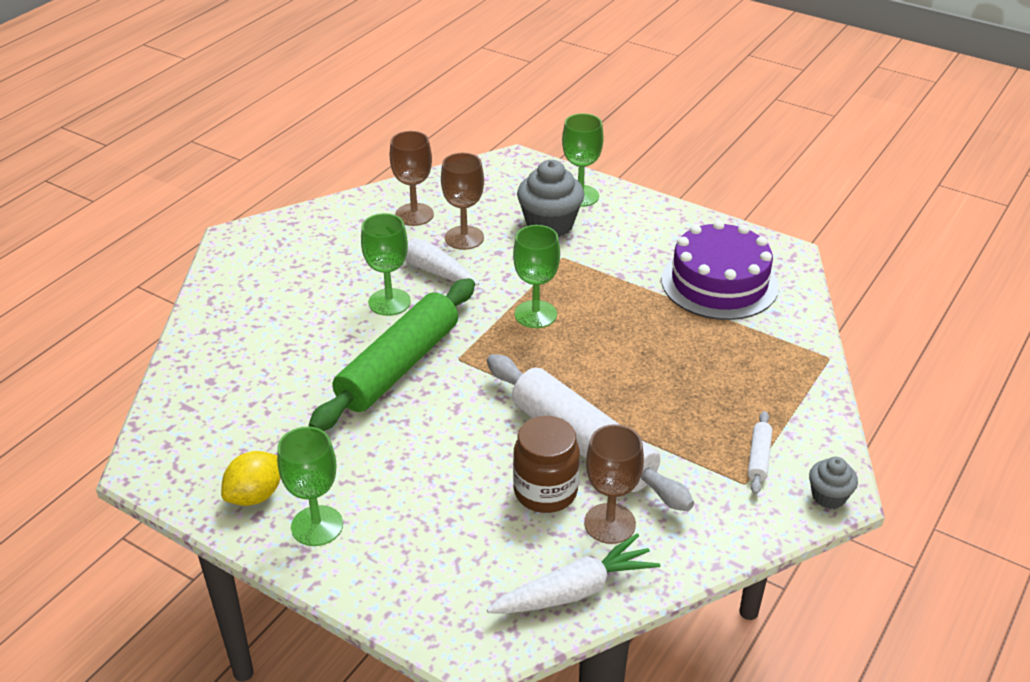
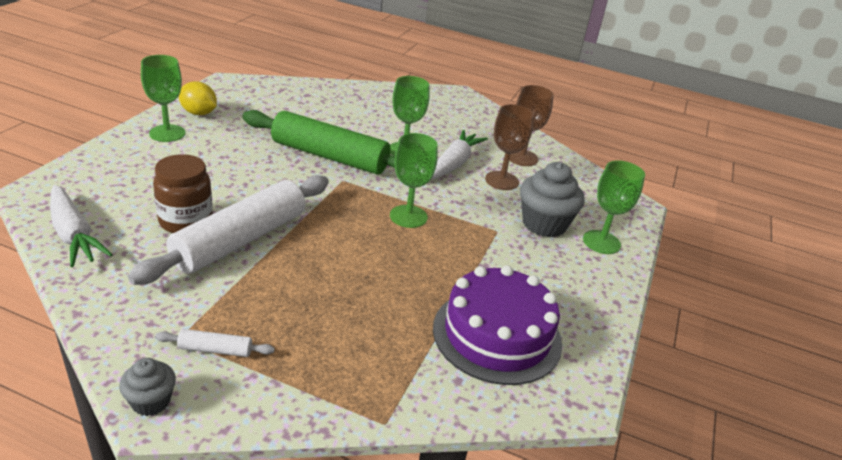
camera: 75 degrees right, 5 degrees down
(609, 523) = (143, 253): brown goblet -> none

